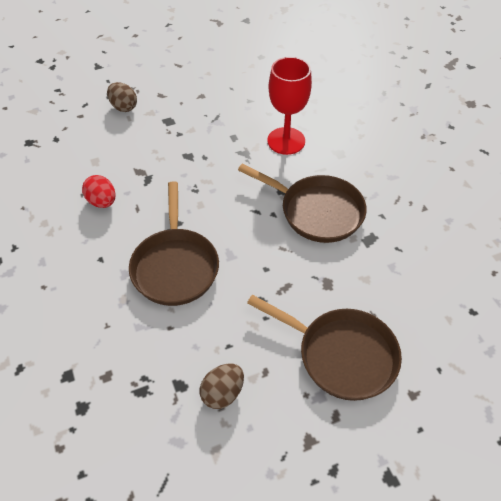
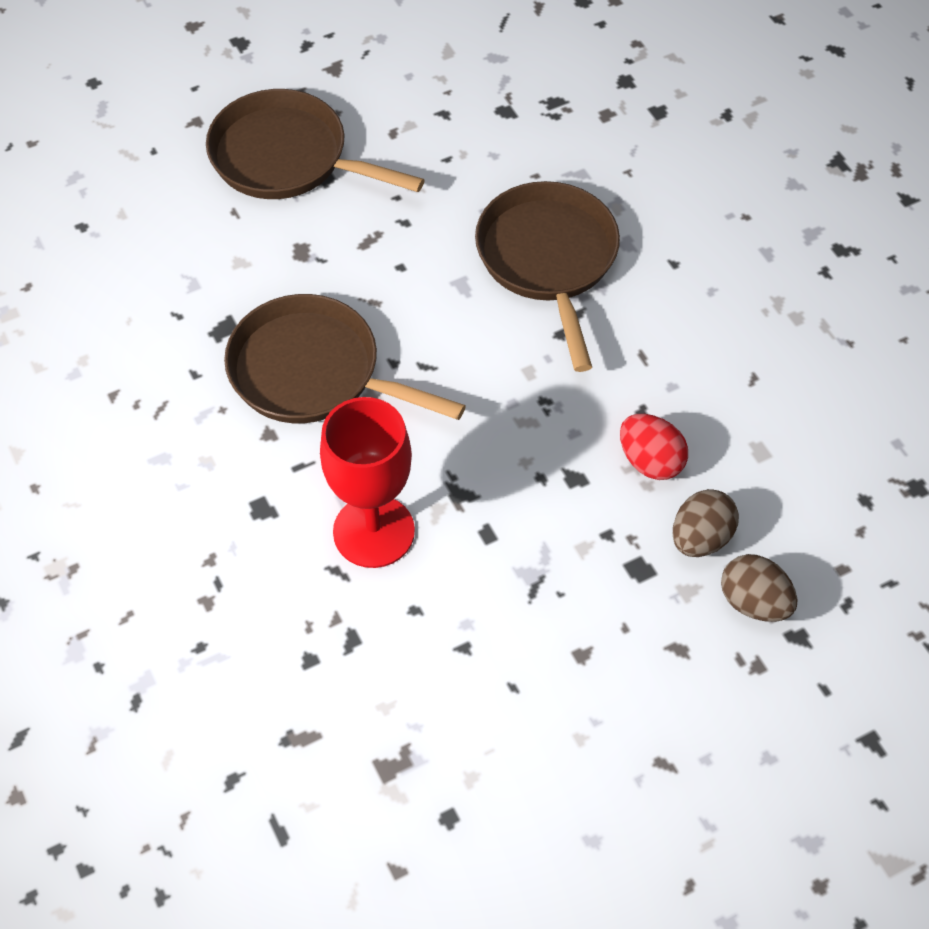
camera: 175 degrees right, 5 degrees up
(102, 202) = (710, 363): red egg -> red egg (650, 461)
(222, 393) = (447, 106): brown egg -> brown egg (700, 538)

